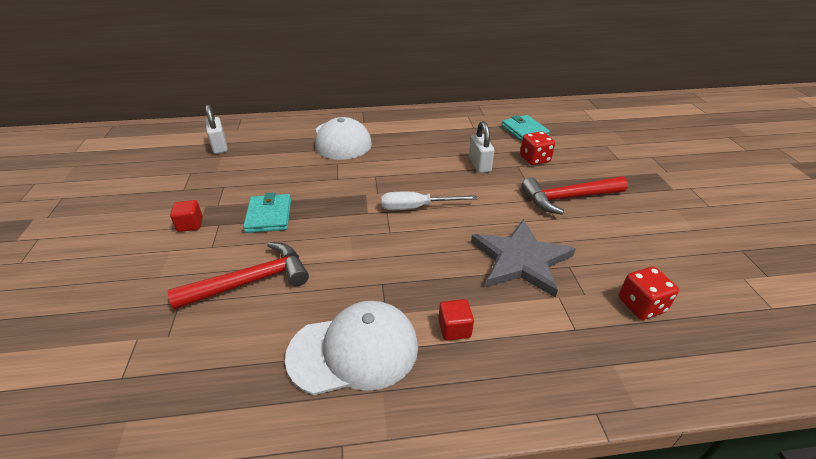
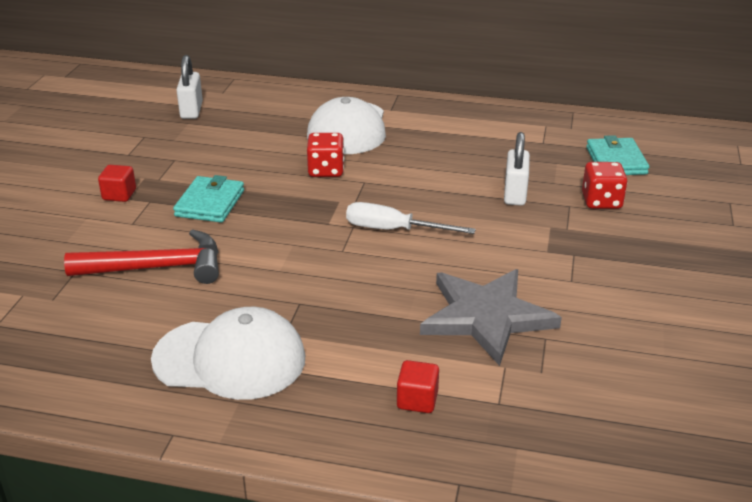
camera: 20 degrees right, 5 degrees down
(454, 329) = (353, 367): red cube -> red cube (417, 400)
(568, 198) = (610, 260): red hammer -> none
(641, 305) = (606, 401): red dice -> red dice (326, 170)

